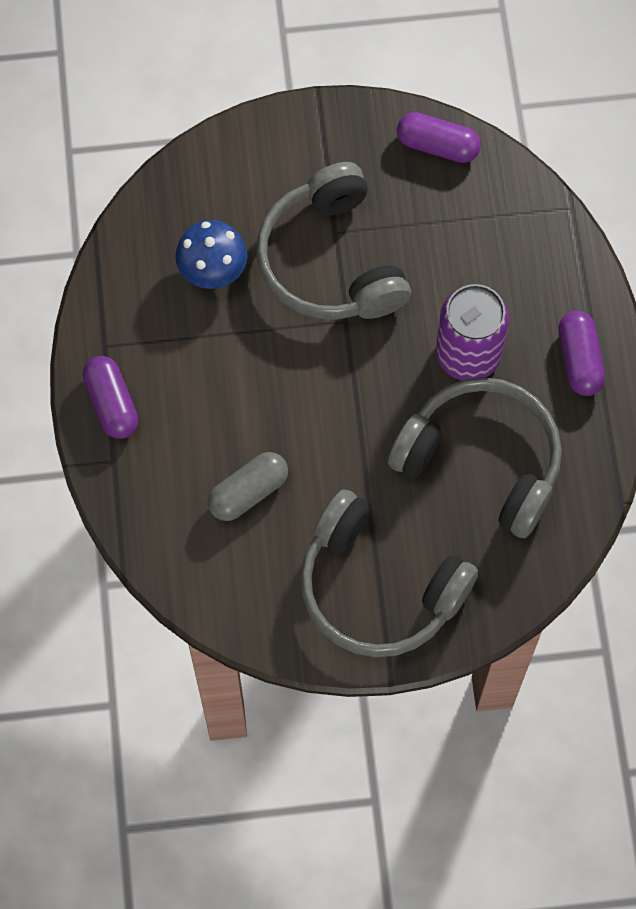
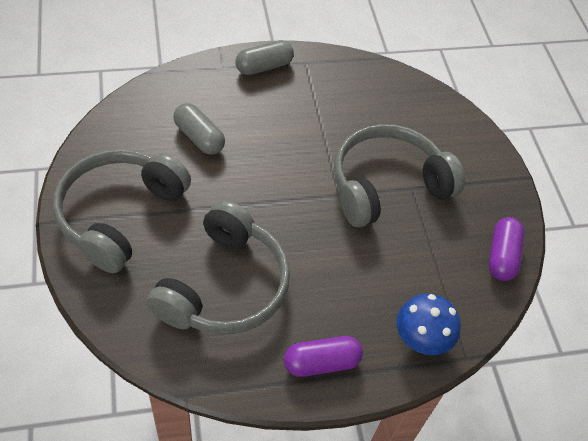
camera: 80 degrees right, 15 degrees down
(111, 403) = (264, 66): purple capsule -> grey capsule
(213, 270) = (369, 117): blue mushroom -> blue mushroom (421, 339)
(468, 354) = (319, 276): purple can -> none

